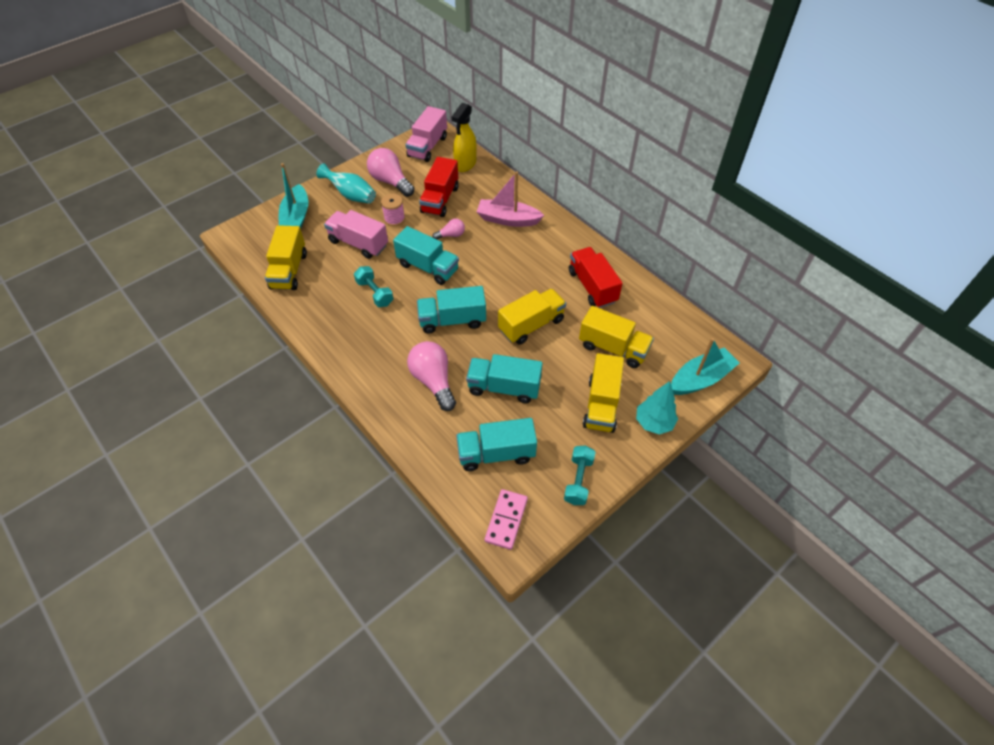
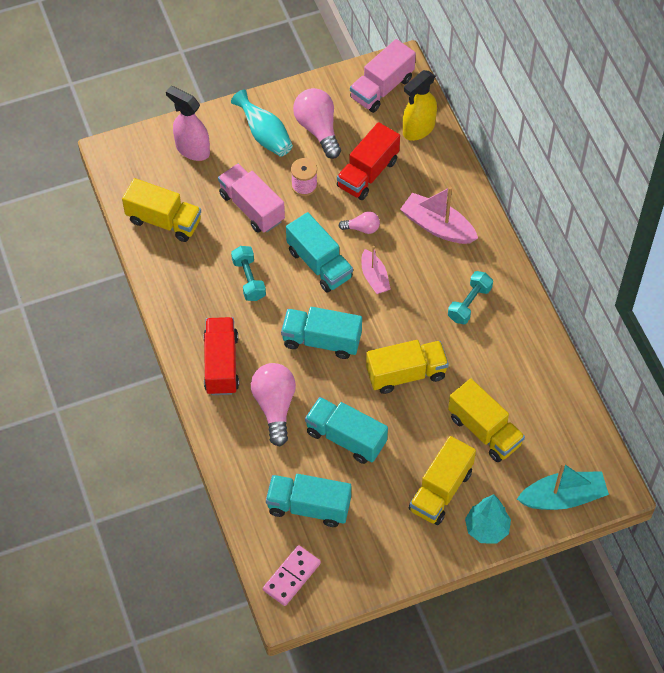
camera: 20 degrees right, 5 degrees up
(289, 270) = (164, 221): yellow truck -> yellow truck turned 90 degrees counterclockwise
(296, 217) = (192, 149): turquoise boat -> pink spray bottle
(475, 265) = (374, 277): none -> pink boat
(578, 480) = (379, 562): turquoise dumbbell -> turquoise dumbbell (469, 303)
(592, 287) = (497, 347): red truck -> red truck (221, 364)

